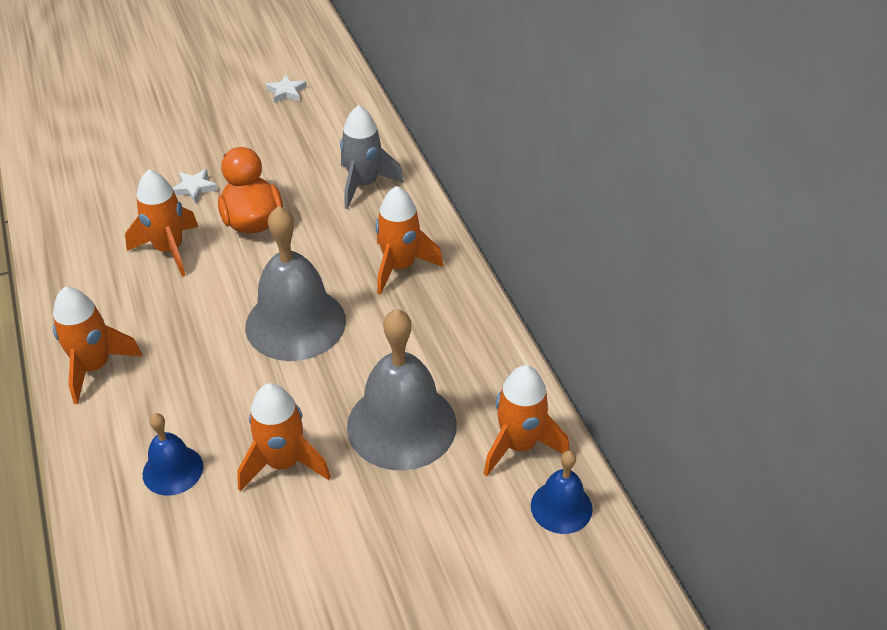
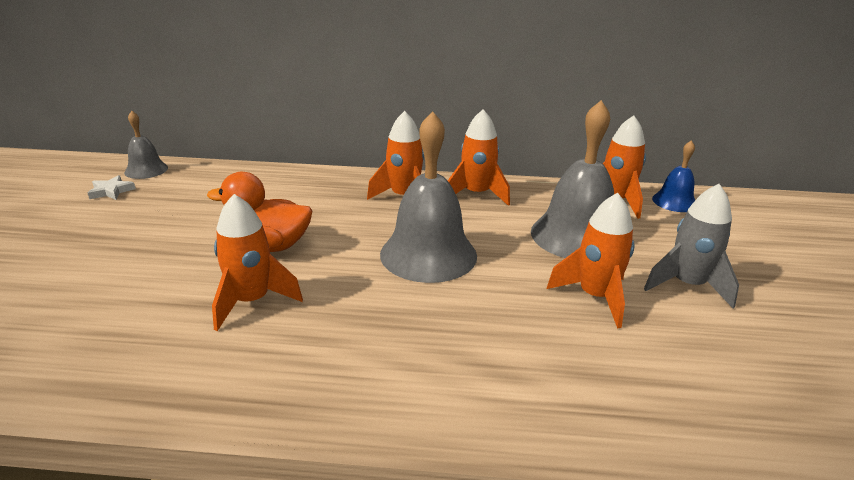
camera: 65 degrees left, 15 degrees down
(94, 367) = (390, 393): orange rocket -> orange rocket (476, 194)
(173, 470) = (579, 364): blue bell -> none
(194, 188) = (175, 266): white star -> none
(337, 86) = (146, 170): none -> grey bell
(364, 185) = (290, 188): grey rocket -> grey rocket (687, 285)

